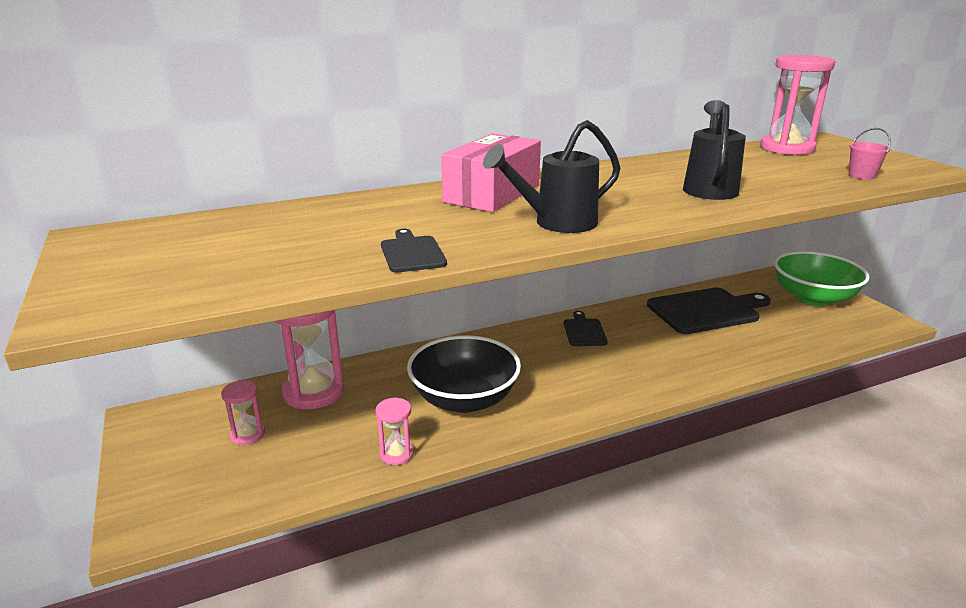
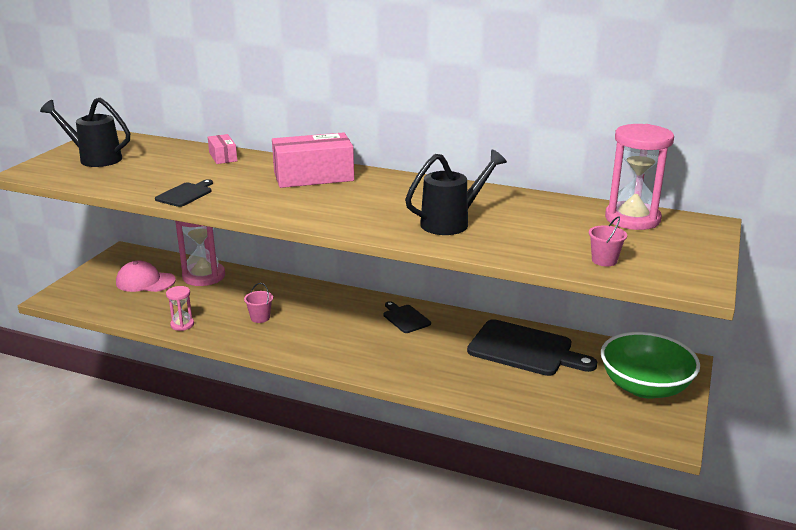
camera: 45 degrees right, 0 degrees up
(248, 435) = (145, 281): pink hourglass -> pink cap
(339, 207) = (223, 157): none -> pink box
(464, 399) = (260, 318): black bowl -> pink bucket
(556, 223) = (290, 207): black watering can -> black watering can (94, 158)
(584, 331) = (405, 318): black cutting board -> black cutting board turned 75 degrees counterclockwise

